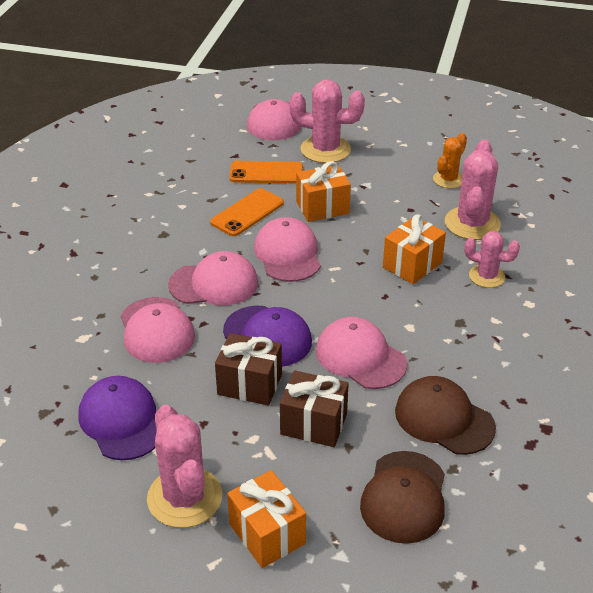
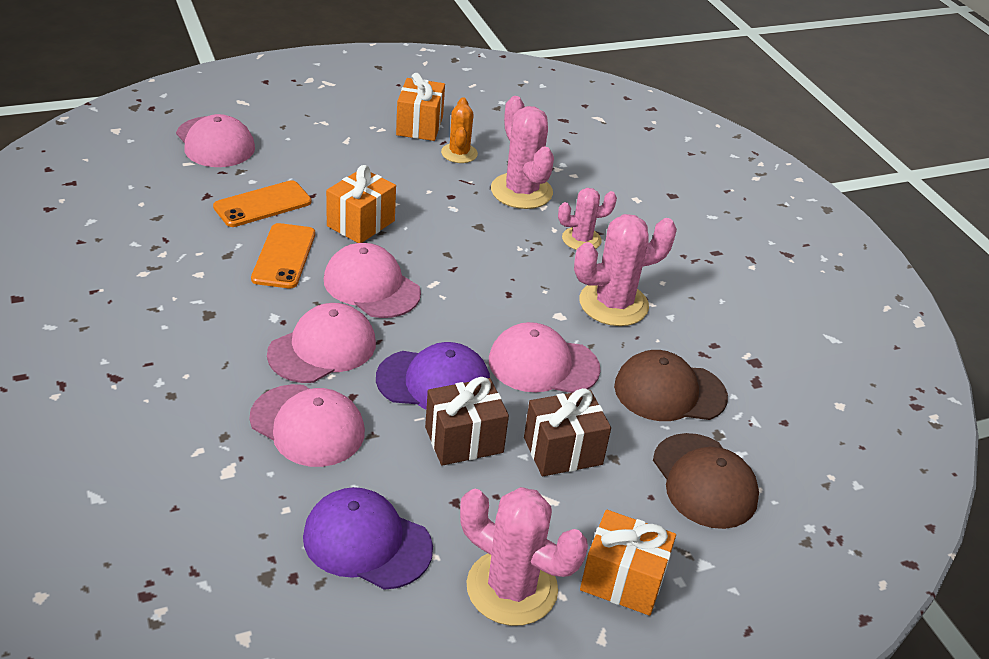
camera: 40 degrees left, 0 degrees up
(325, 149) = (304, 159): pink cactus -> pink cactus (613, 304)
(412, 265) = (505, 253): orange gift -> orange gift (419, 126)

